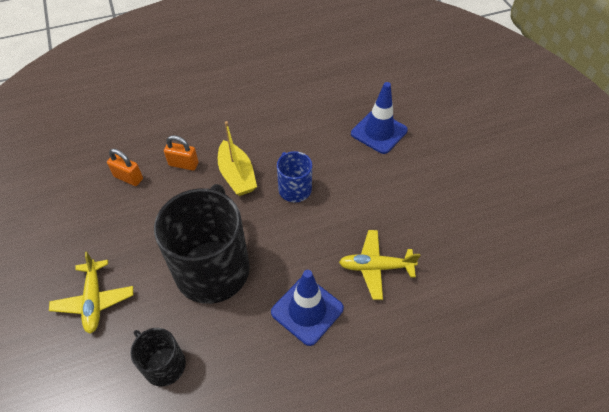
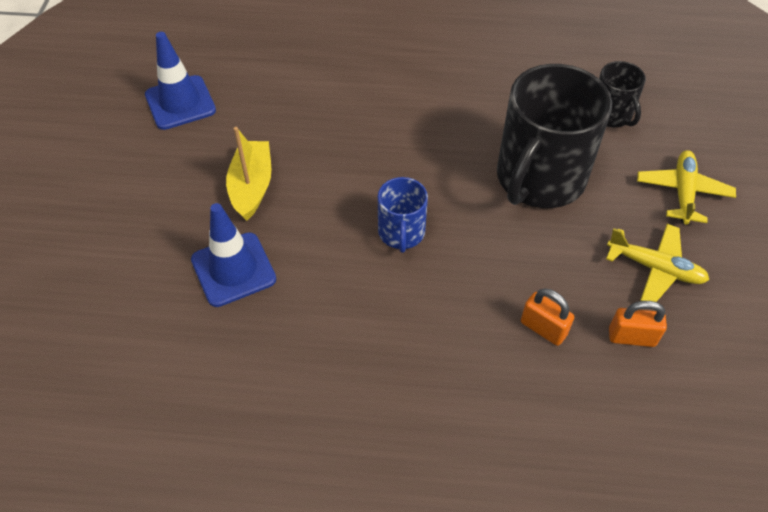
camera: 155 degrees left, 0 degrees up
(128, 178) = (631, 337): orange padlock -> orange padlock turned 45 degrees counterclockwise
(237, 175) = (470, 280): yellow boat -> yellow boat (252, 186)
(307, 310) = (454, 109): blue traffic cone -> blue traffic cone (180, 103)
(376, 267) = (361, 119): yellow plane -> yellow plane (655, 268)

